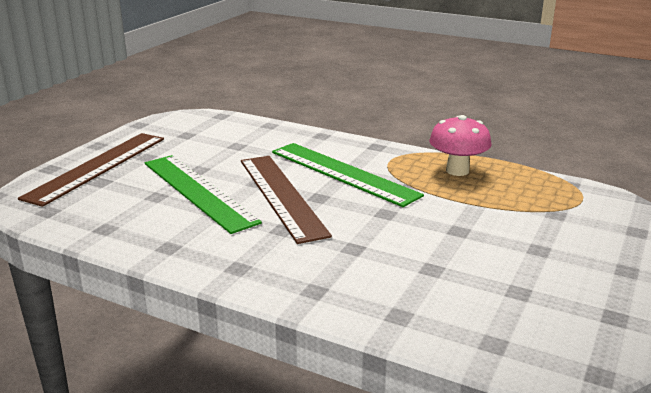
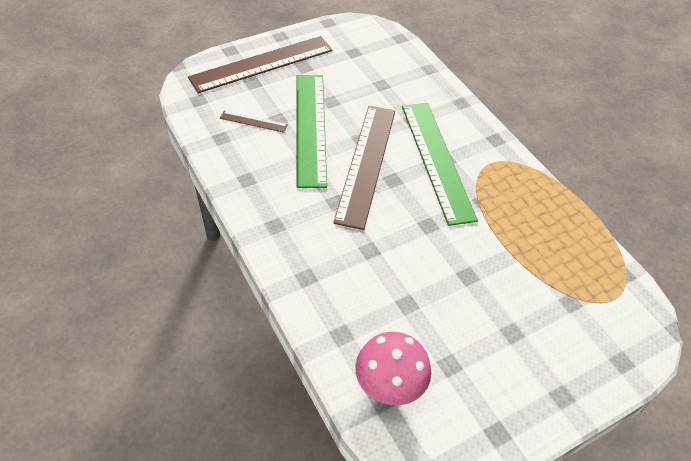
camera: 30 degrees right, 25 degrees up
(131, 206) = (253, 121): none -> brown ruler
(457, 171) = (537, 205): pink mushroom -> pink mushroom (389, 385)

